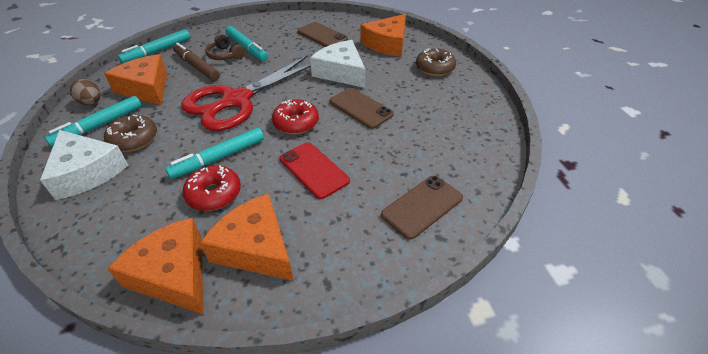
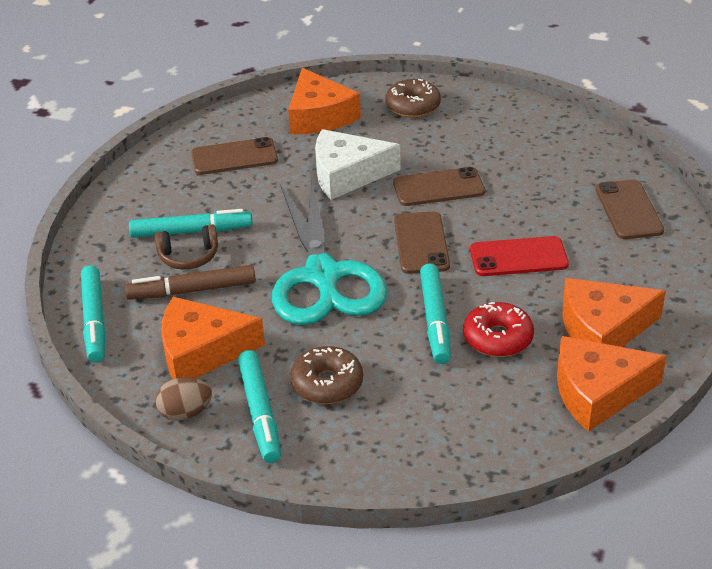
camera: 55 degrees left, 5 degrees down
(87, 172) = (363, 436): white cheese -> none
(236, 100) = (322, 276): red scissors -> turquoise scissors
(296, 123) = (421, 243): red donut -> brown phone

